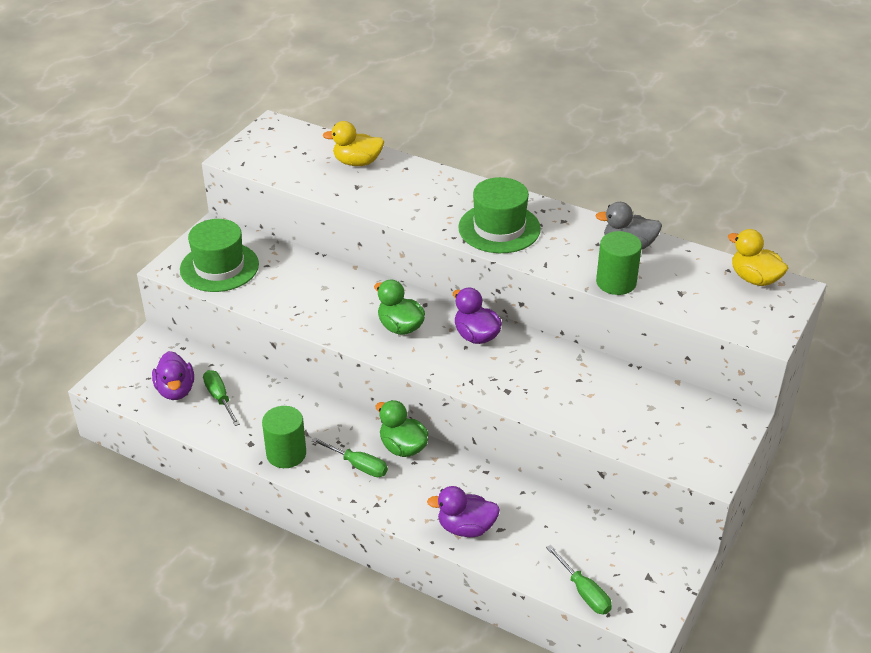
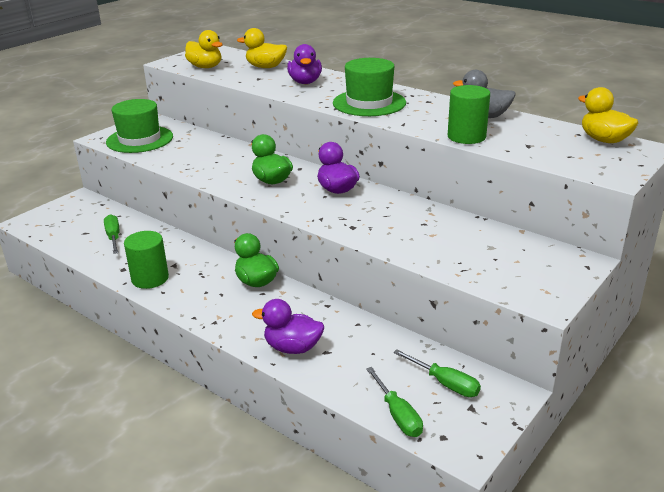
camera: 10 degrees right, 10 degrees down
(176, 390) = (80, 230): purple duck -> purple duck (305, 82)
(283, 166) = (205, 67): none -> yellow duck
(358, 465) = (210, 291): green screwdriver -> green screwdriver (445, 383)

